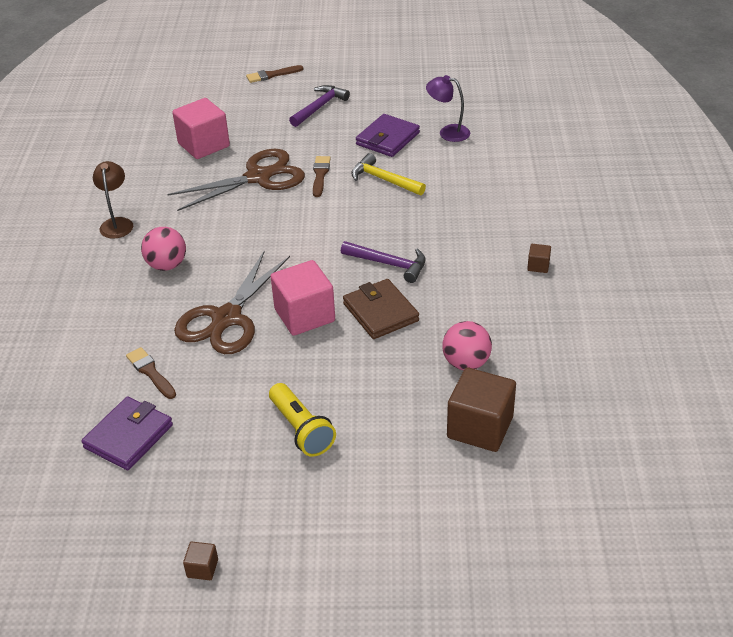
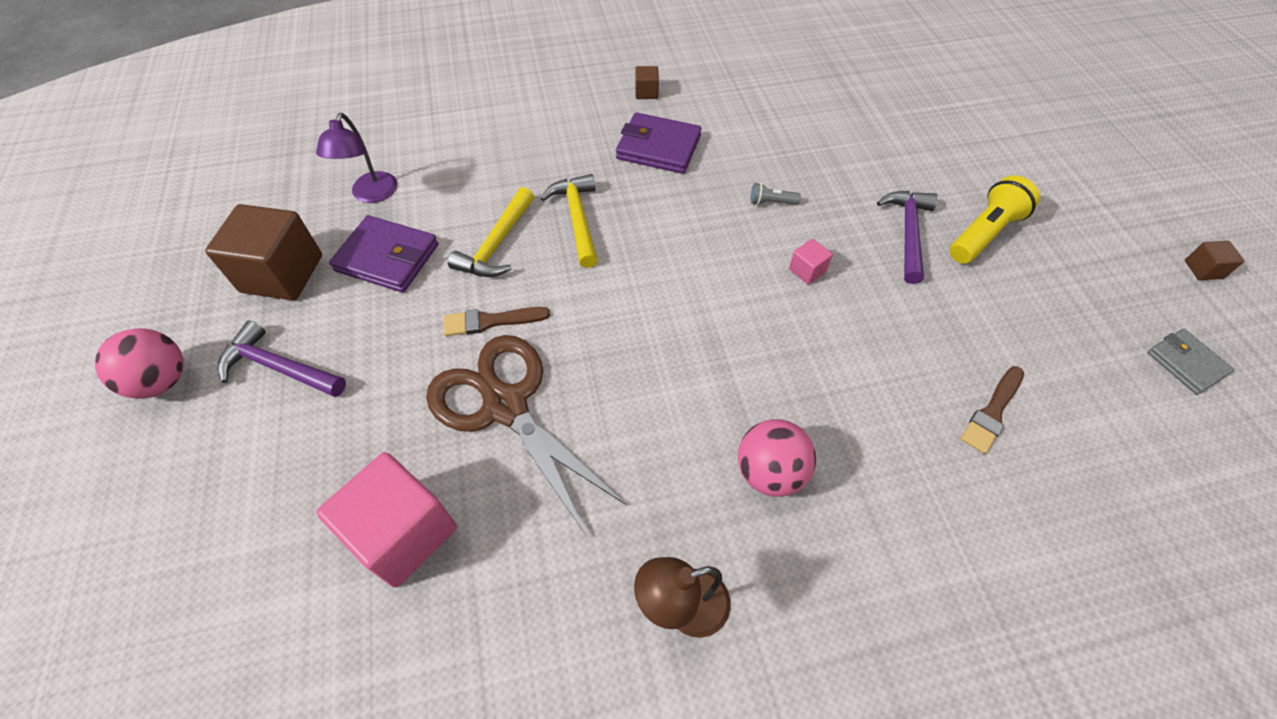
camera: 105 degrees left, 15 degrees up
(128, 436) = (1105, 398): purple wallet -> purple wallet (658, 147)
(128, 500) = (1186, 363): none -> grey wallet
(226, 318) = (850, 353): brown scissors -> none
(272, 75) = (136, 480): brown brush -> none
(304, 315) = (807, 270): pink cube -> pink cube, size x0.44
(380, 312) = (771, 202): brown wallet -> grey flashlight
(389, 264) = (681, 209): purple hammer -> purple hammer (908, 233)
(395, 214) = (577, 219): none -> yellow hammer
(466, 363) = (818, 127): pink ball -> pink ball (162, 381)
(480, 427) = (898, 109): brown cube -> brown cube (282, 274)

